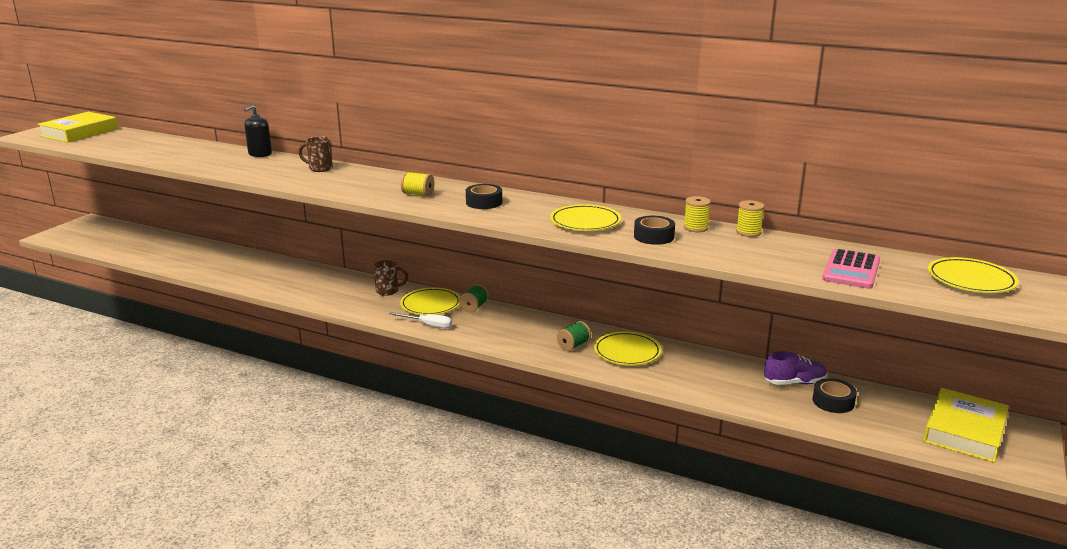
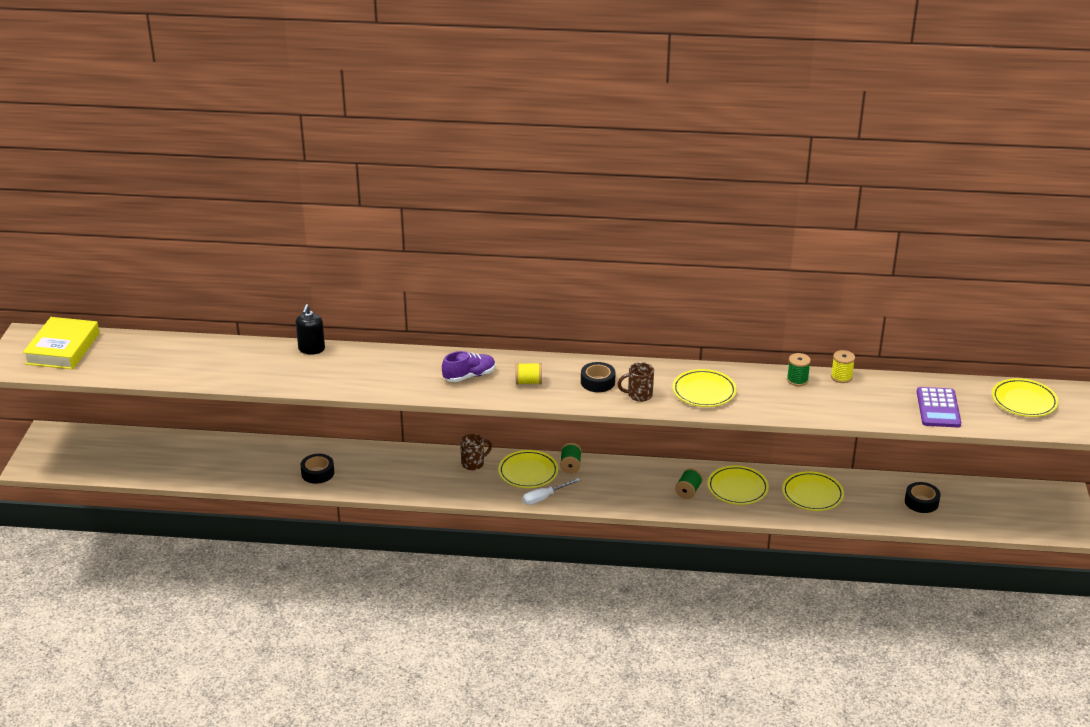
camera: 20 degrees left, 10 degrees up
(320, 168) = (398, 361): brown mug -> brown mug (639, 395)
(428, 325) = (544, 497): white screwdriver -> white screwdriver turned 150 degrees clockwise
(653, 236) = (771, 399): black tape -> black tape (317, 473)
(695, 228) = (797, 380): yellow spool -> green spool
(706, 372) = (812, 494): none -> yellow plate
(794, 383) = (885, 489): purple shoe -> purple shoe (469, 376)
(851, 270) = (938, 408): pink calculator -> purple calculator
(964, 431) = (1023, 508): yellow book -> none

